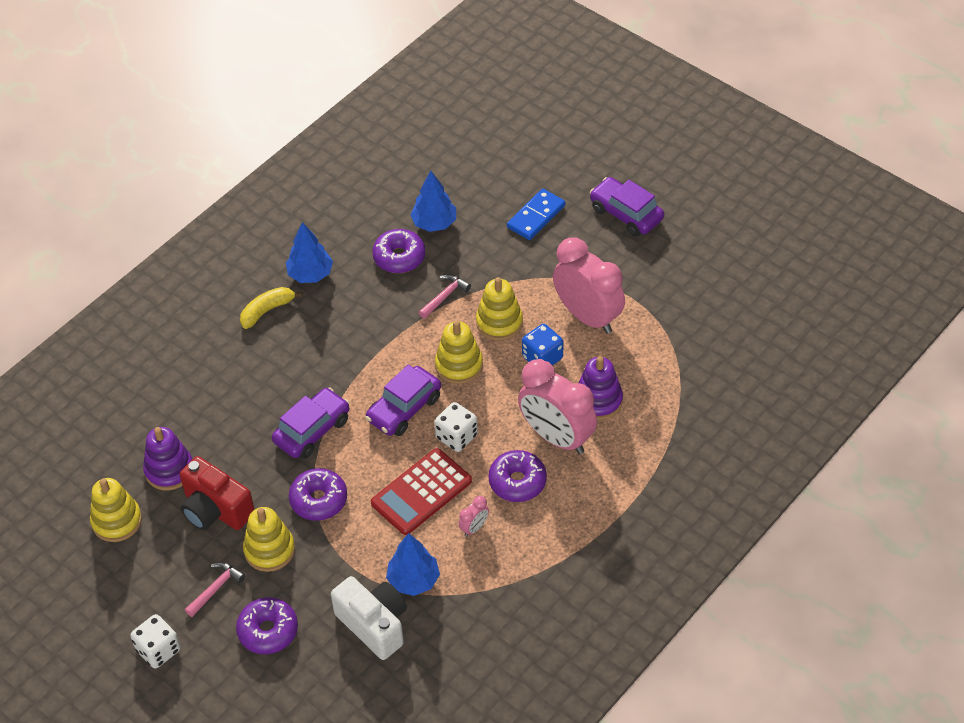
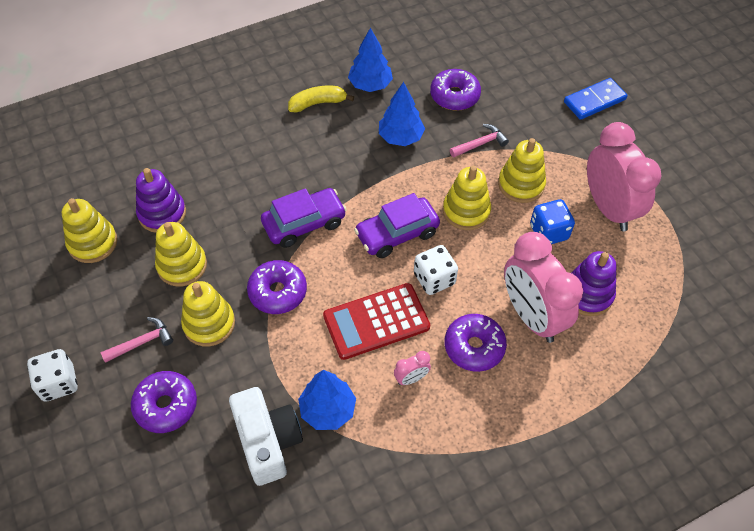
camera: 20 degrees right, 5 degrees up
(215, 509) = (182, 265): red camera -> yellow stacking toy
(434, 223) = (499, 77): blue tree -> blue tree (400, 137)
(626, 214) = (681, 125): purple car -> none

